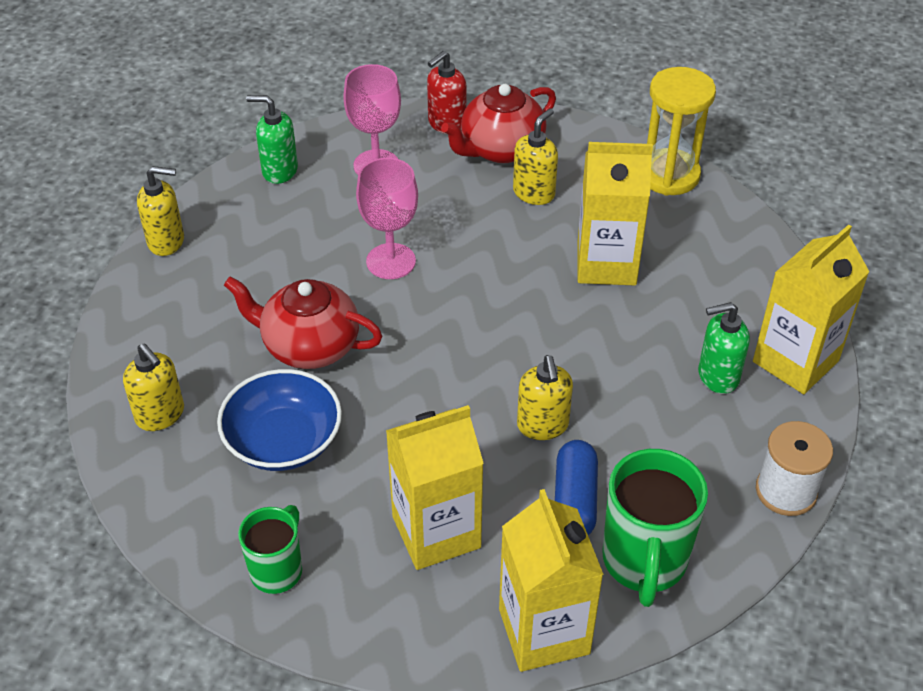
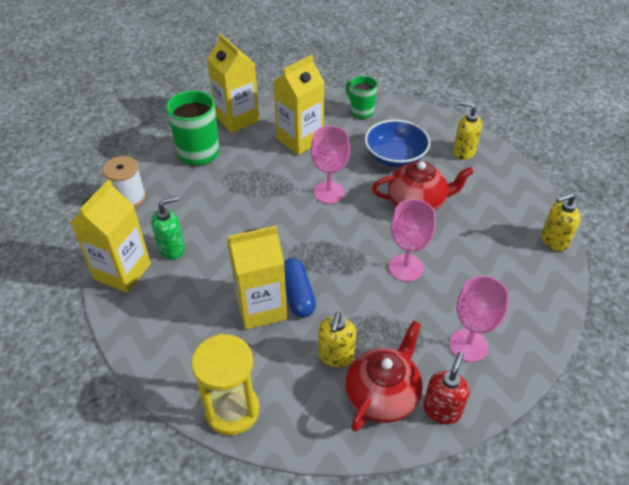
camera: 160 degrees right, 0 degrees up
(277, 570) = (361, 111): green mug -> green mug turned 135 degrees clockwise
(279, 171) = (533, 317): green soap dispenser -> none
(437, 403) = (329, 192): none -> pink goblet
(543, 426) = (267, 196): yellow soap dispenser -> none
(574, 500) = (239, 167): blue capsule -> blue capsule (297, 294)

